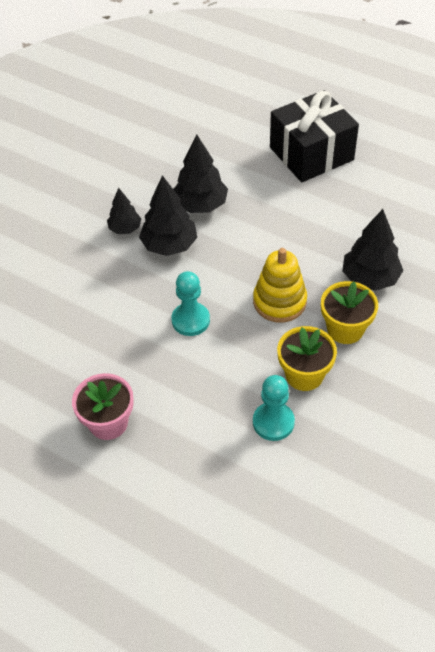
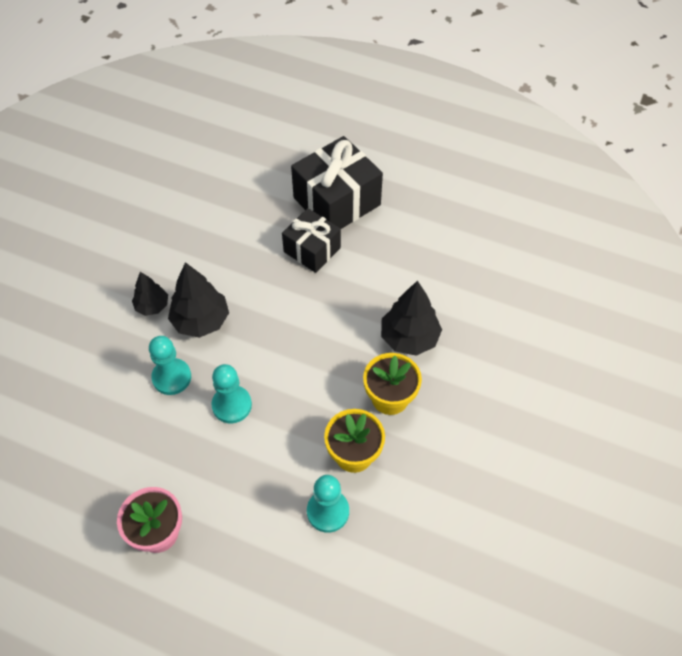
camera: 10 degrees left, 5 degrees up
(136, 291) = (171, 377): none -> turquoise pawn
(200, 205) = (228, 271): black tree -> none
(279, 301) = (321, 374): yellow stacking toy -> none
(282, 193) = (312, 250): none -> black gift

